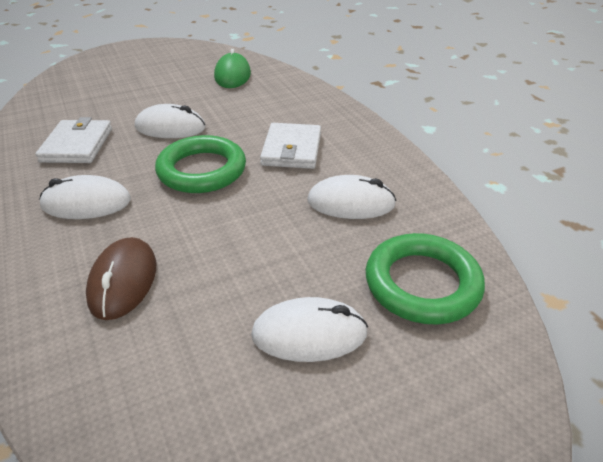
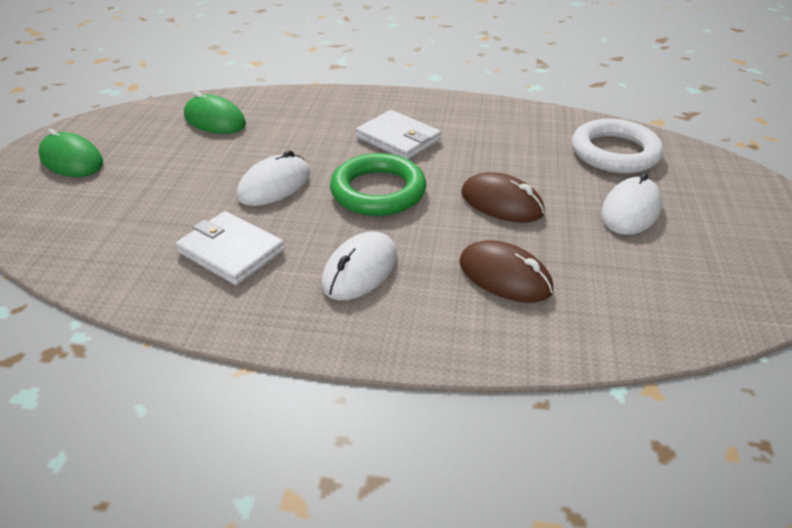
camera: 55 degrees left, 0 degrees up
(139, 59) = (72, 160): none -> green mouse
(241, 239) = (501, 203): none -> brown mouse
(351, 203) = (503, 142): white mouse -> none
(422, 283) = (614, 152): green ring -> white ring

